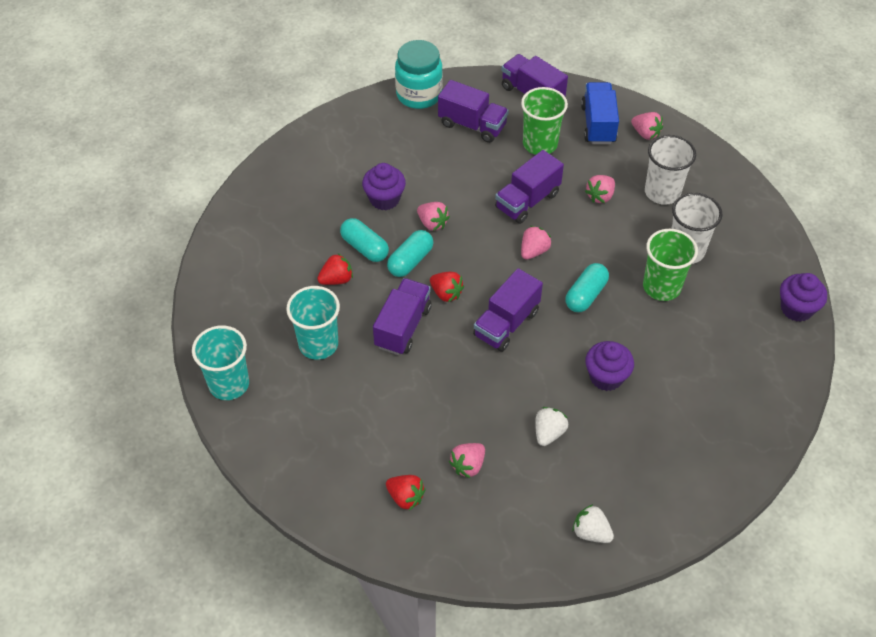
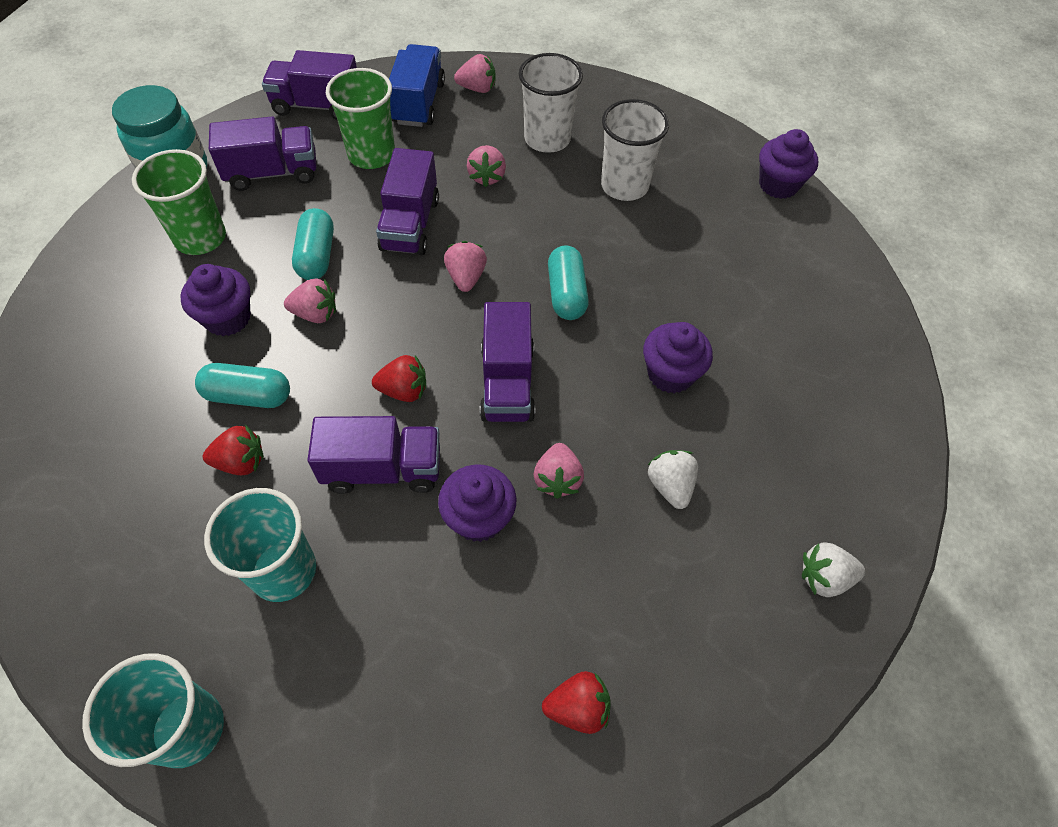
camera: 40 degrees left, 5 degrees up
(336, 279) = (241, 462): red strawberry -> red strawberry turned 60 degrees clockwise
(403, 327) = (383, 469): purple truck -> purple truck turned 105 degrees clockwise
(410, 261) = (324, 377): turquoise capsule -> turquoise capsule (316, 256)
(431, 381) = (478, 518): none -> purple cupcake
(468, 465) = (616, 599): pink strawberry -> pink strawberry (557, 479)
(598, 124) = (418, 103): blue truck -> blue truck turned 45 degrees clockwise
(661, 287) = (635, 237): green cup -> green cup (200, 238)

